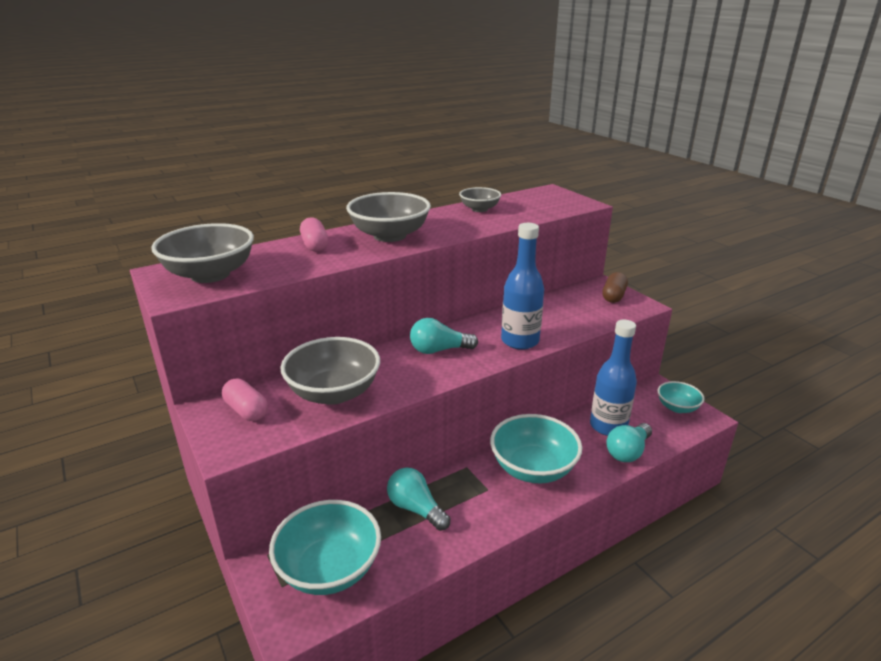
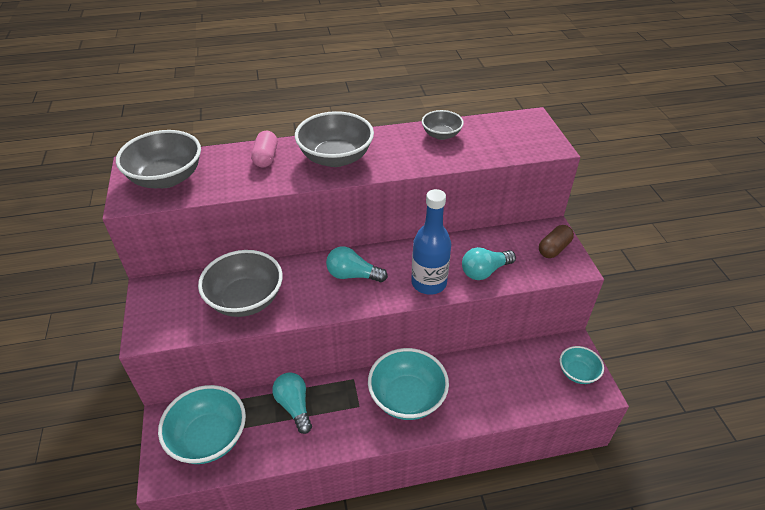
camera: 20 degrees right, 15 degrees up
(246, 410) = (174, 299): pink capsule -> none
(608, 426) = (498, 374): blue bottle -> none
(628, 452) = (500, 406): turquoise light bulb -> turquoise light bulb (484, 271)

